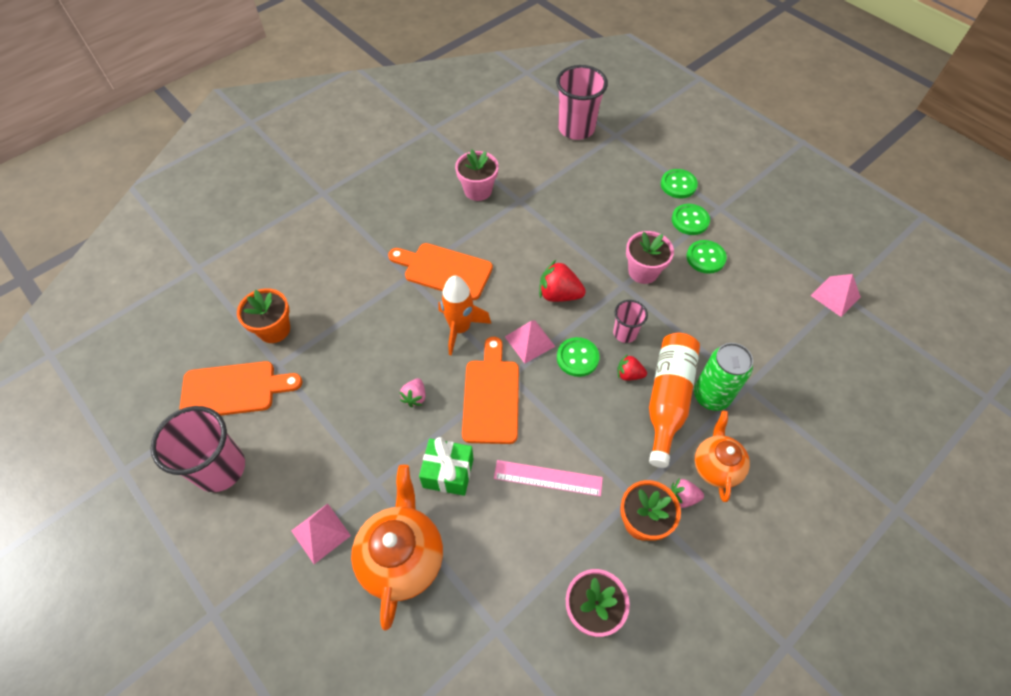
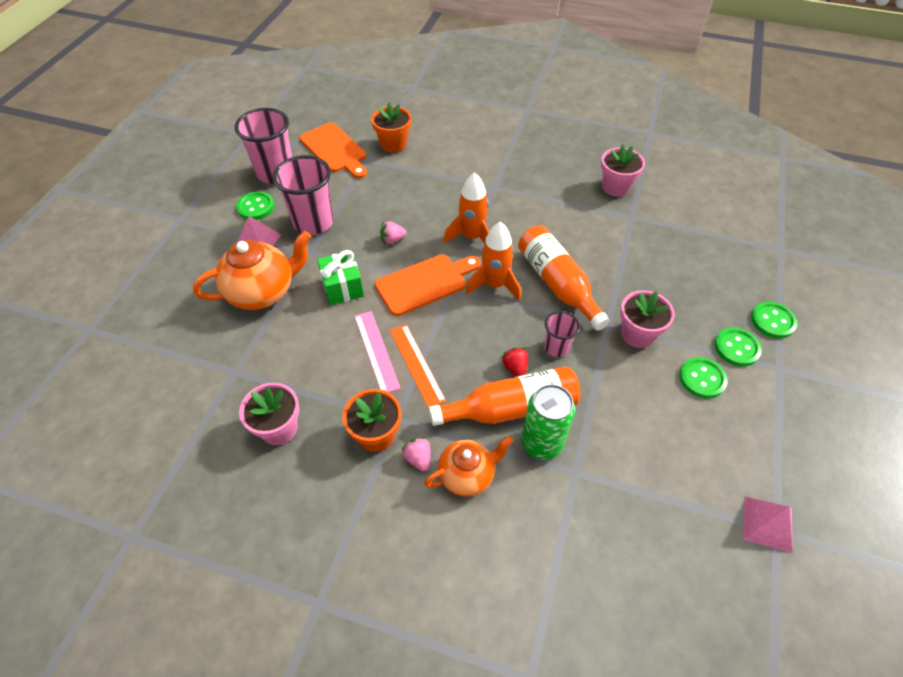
camera: 60 degrees right, 5 degrees down
(444, 270) = (518, 204): orange cutting board -> none
(530, 341) = (494, 285): pink pyramid -> orange rocket
(559, 294) = (557, 284): red strawberry -> orange bottle
(576, 129) = (755, 218): pink cup -> pink cup (313, 222)
(577, 358) = (503, 323): green button -> green button (256, 207)
(583, 450) = (417, 364): none -> orange ruler

